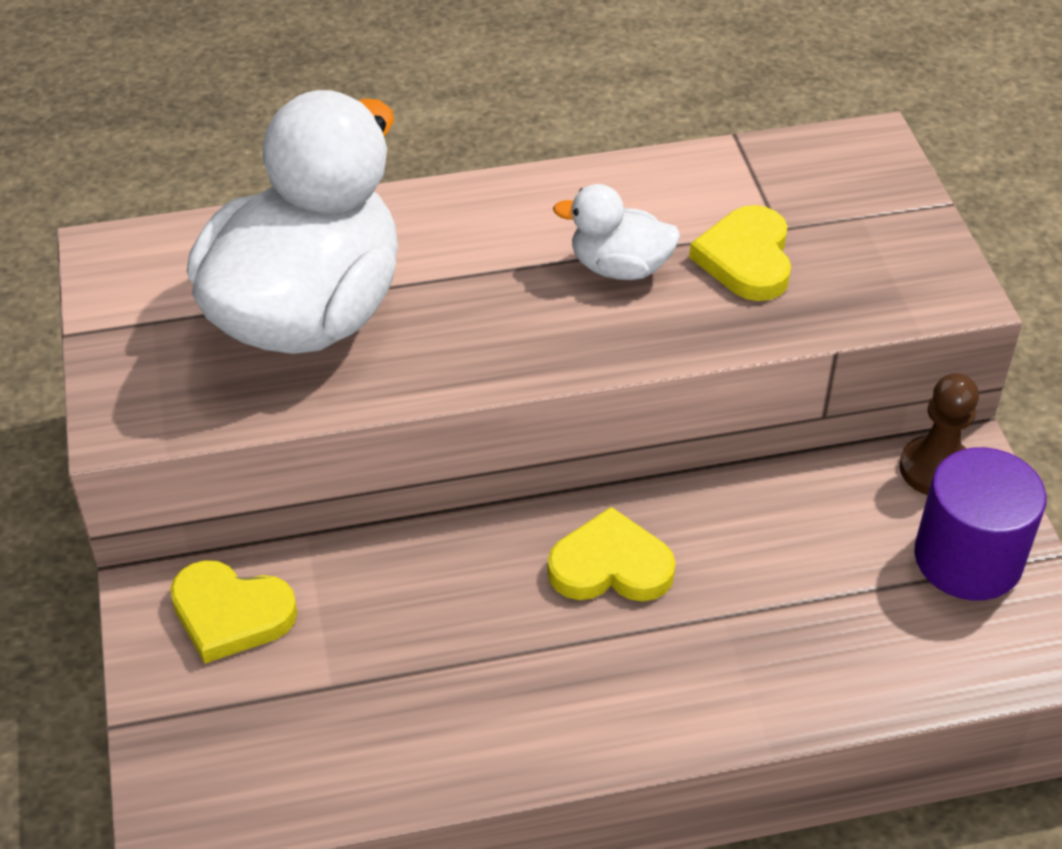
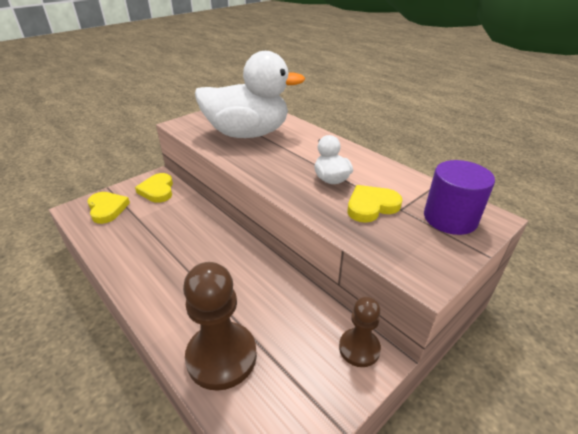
camera: 60 degrees right, 10 degrees down
(610, 566) = (225, 260): yellow heart -> yellow heart (107, 209)
(855, 651) = (221, 356): none -> brown pawn
(968, 558) = (310, 384): purple cylinder -> purple cylinder (450, 218)

